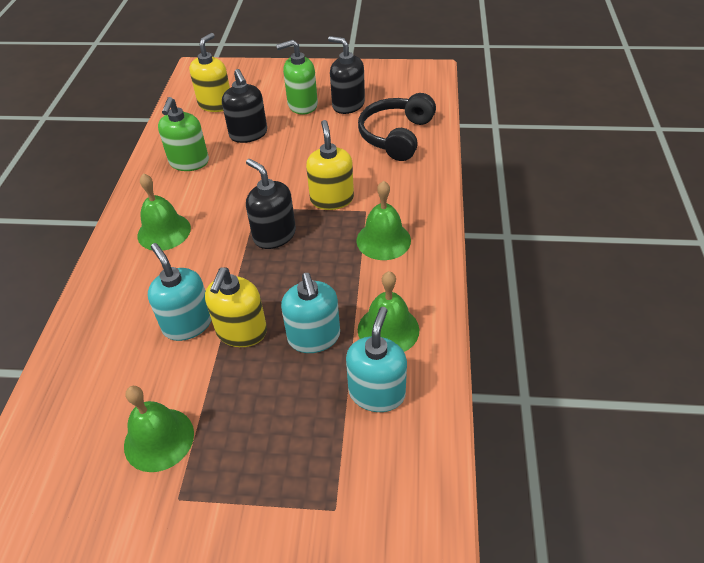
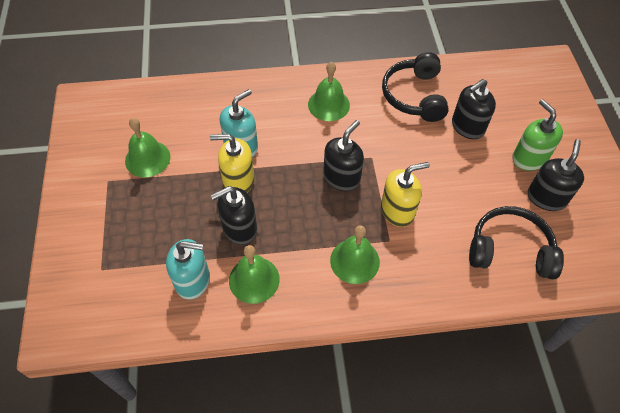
camera: 75 degrees right, 10 degrees up
(189, 162) = (414, 96): green soap dispenser -> black headphones
(215, 104) = (502, 91): yellow soap dispenser -> none
(314, 337) = (239, 228): turquoise soap dispenser -> black soap dispenser

